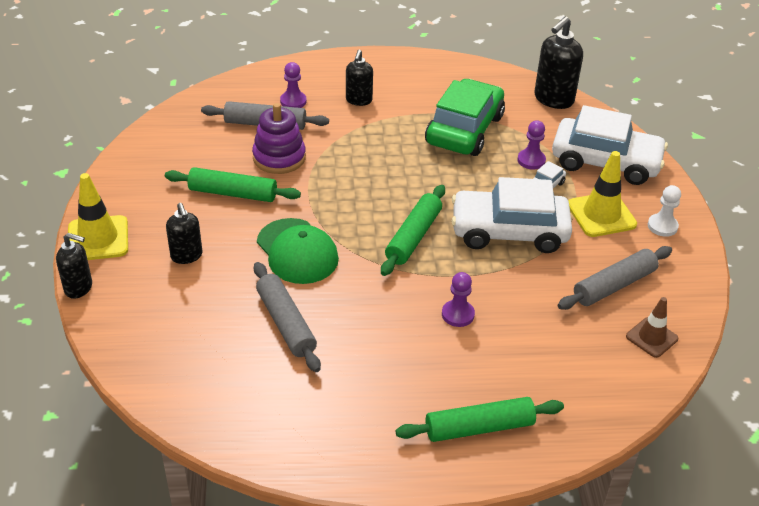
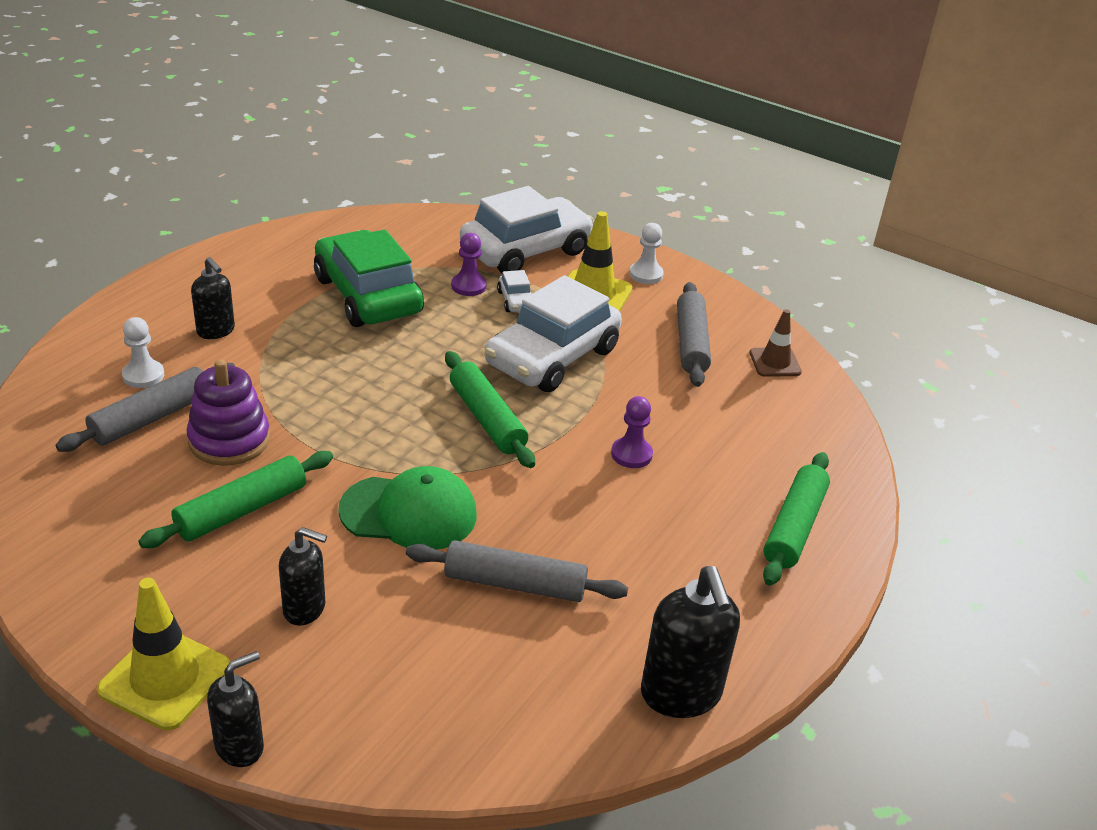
camera: 55 degrees left, 5 degrees down
(293, 101) = (143, 375): purple pawn -> white pawn
(553, 99) = (398, 223): black soap dispenser -> black soap dispenser (681, 694)

